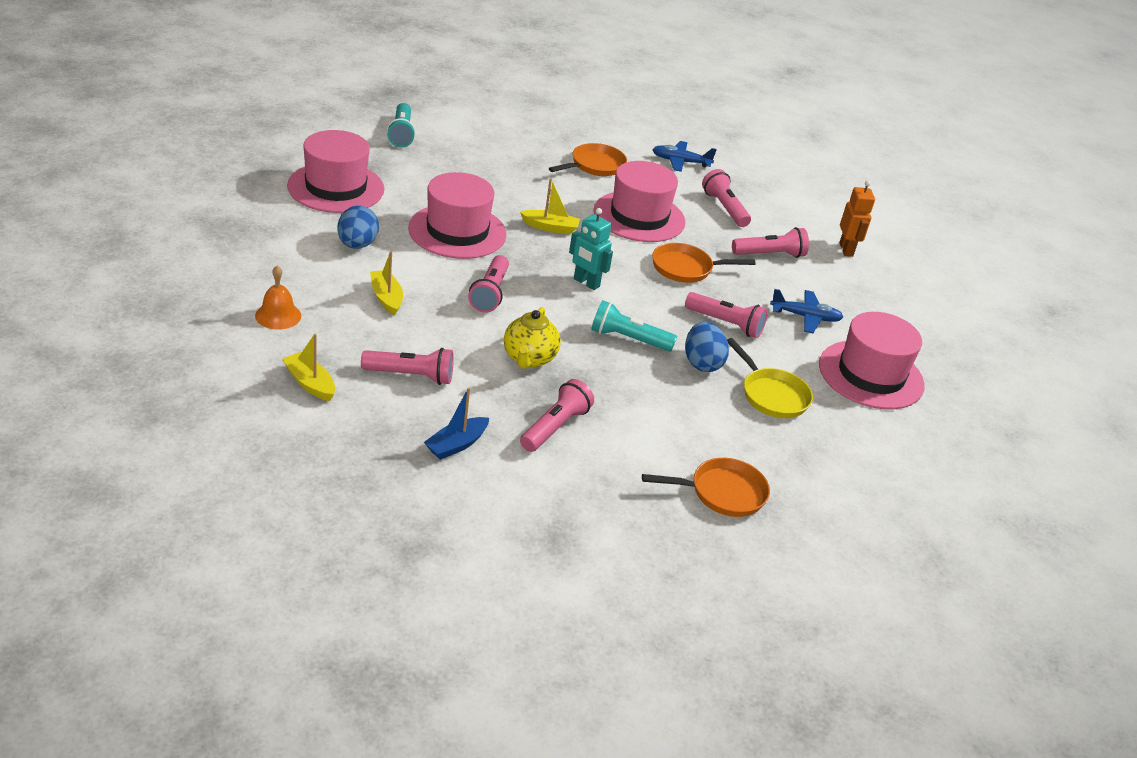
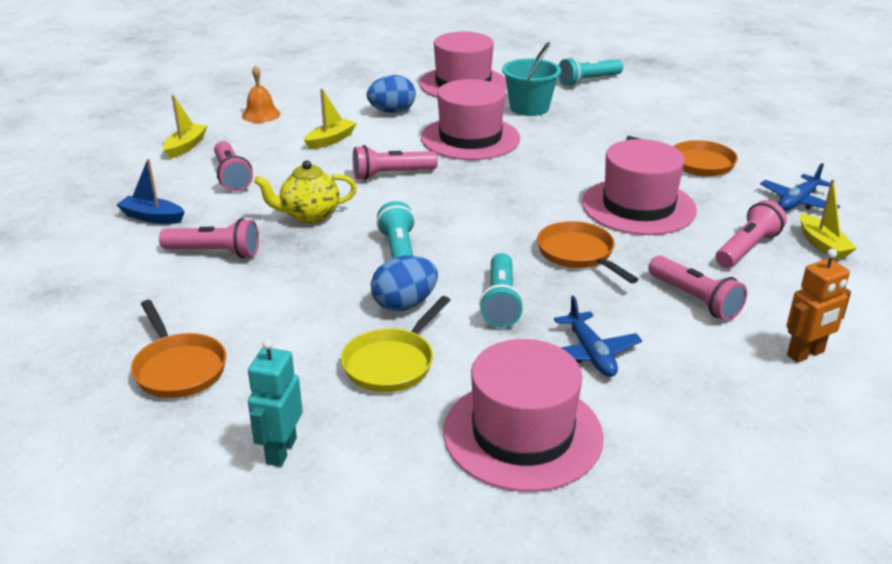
camera: 70 degrees right, 5 degrees down
(426, 181) = (529, 108): none -> turquoise bucket
(550, 227) = (542, 171): yellow boat -> yellow boat (822, 245)
(586, 283) = (470, 210): turquoise robot -> turquoise robot (281, 451)
(680, 162) = (798, 202): blue plane -> blue plane turned 120 degrees counterclockwise
(725, 324) = (500, 302): pink flashlight -> turquoise flashlight

